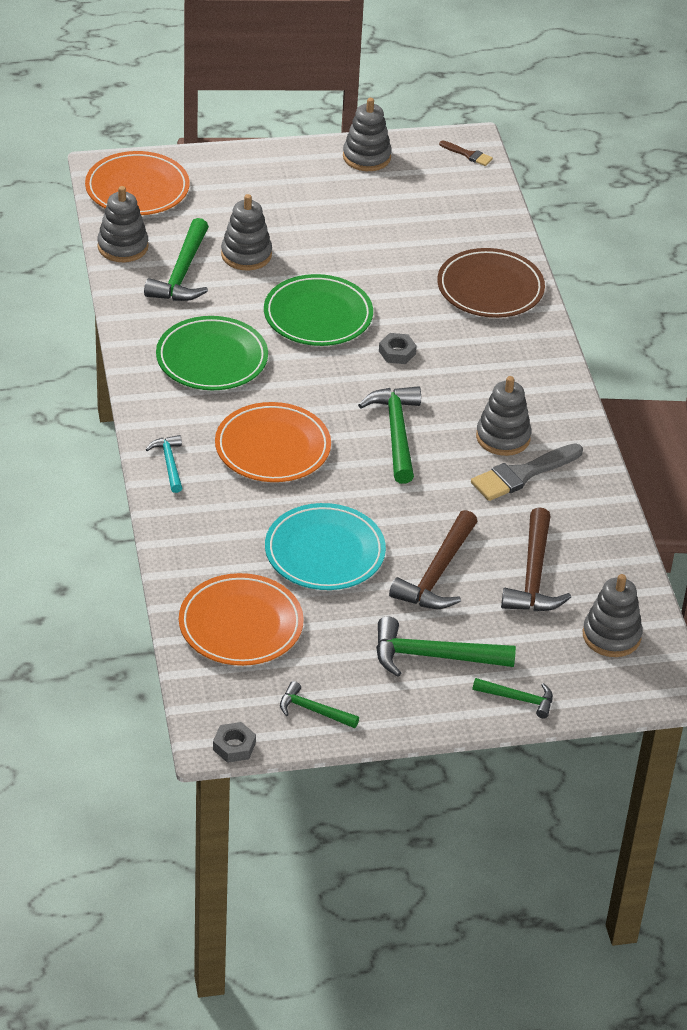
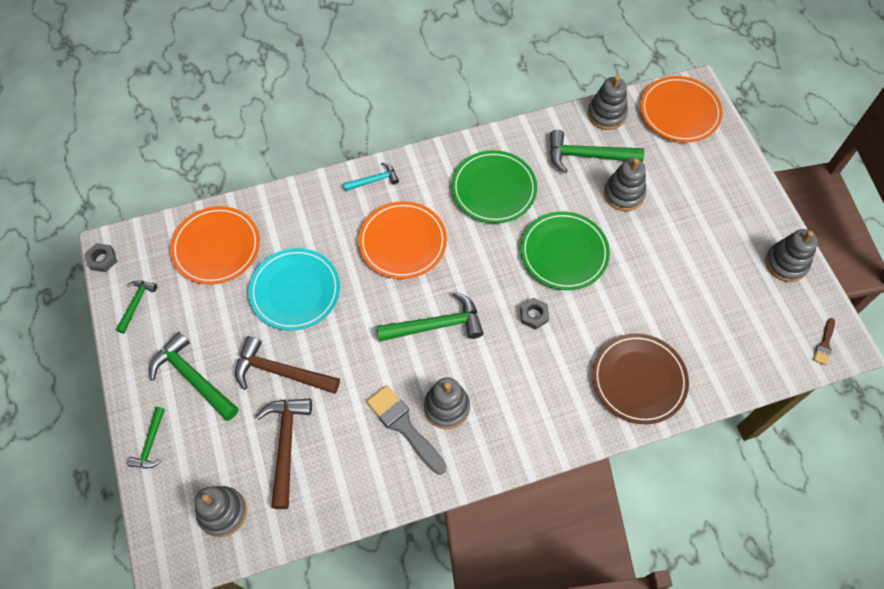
camera: 85 degrees right, 20 degrees up
(433, 656) = (192, 377): green hammer -> green hammer turned 45 degrees counterclockwise
(534, 576) = (286, 445): brown hammer -> brown hammer turned 90 degrees clockwise

